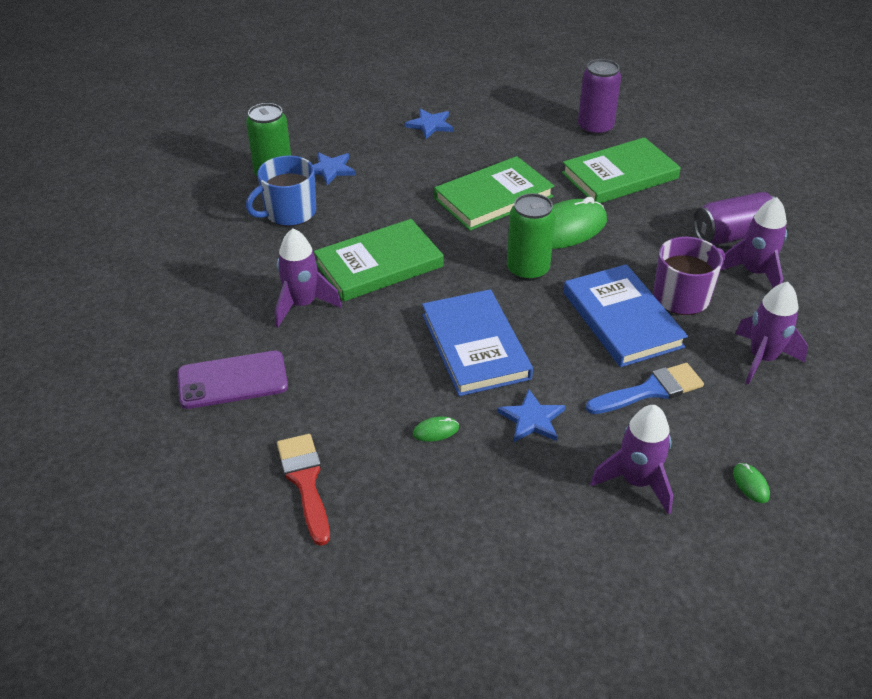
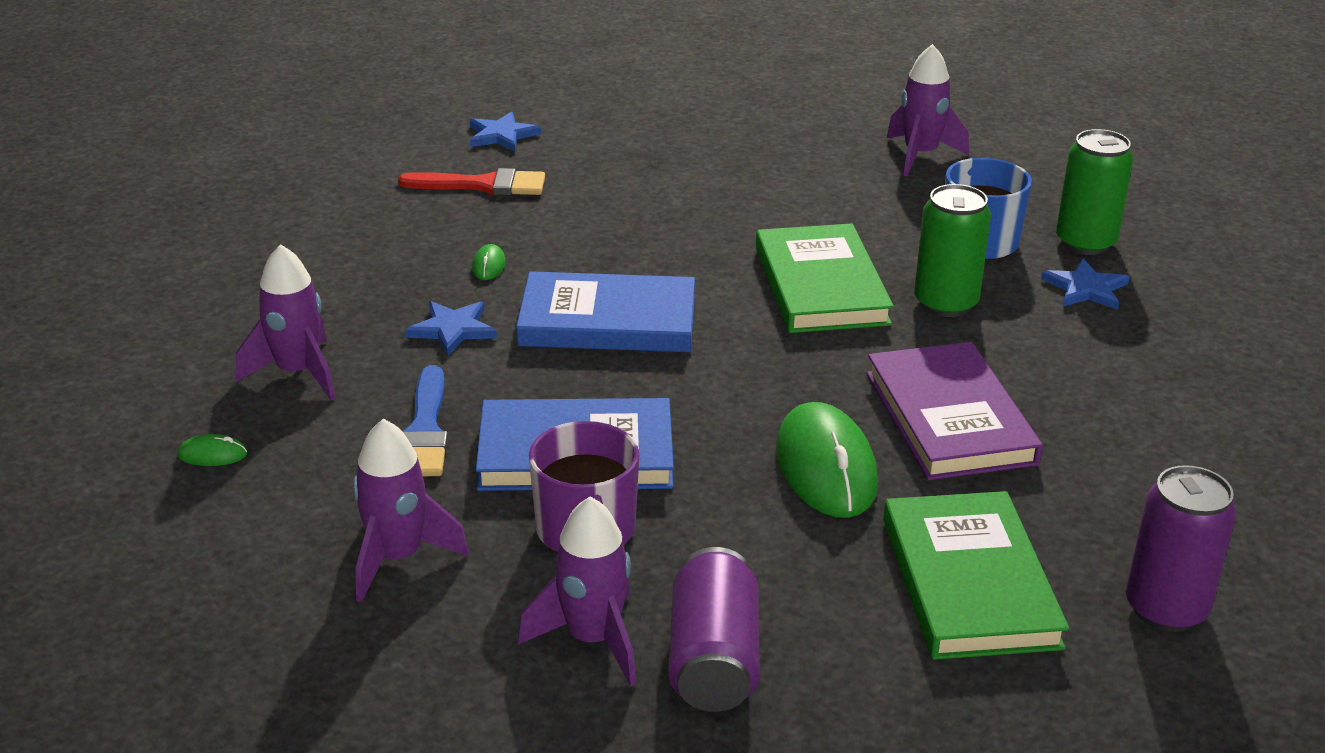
camera: 110 degrees right, 10 degrees down
(232, 380) = (660, 167): purple phone -> none
(302, 305) = (767, 222): purple rocket -> purple rocket (920, 155)
(430, 125) = (1213, 407): blue star -> blue star (502, 135)
(493, 197) = (950, 418): green book -> purple book
(527, 269) = (741, 402): green can -> green can (945, 303)

